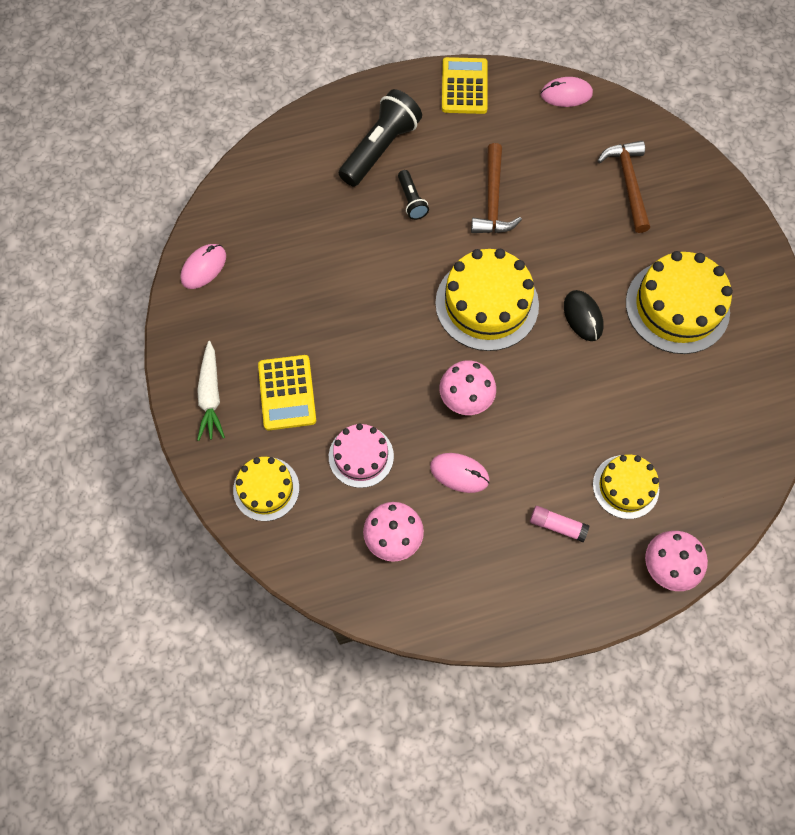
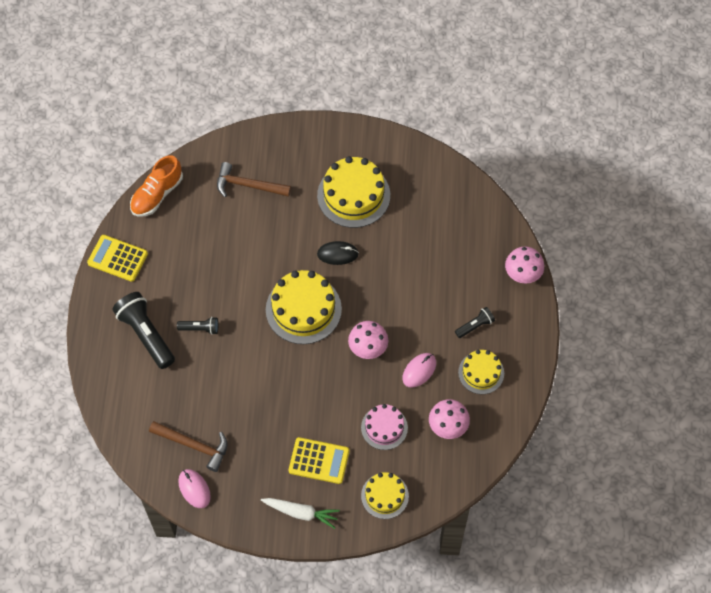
camera: 70 degrees left, 5 degrees down
(493, 200) = (223, 275): brown hammer -> brown hammer (193, 445)
(557, 525) = (475, 326): pink glue stick -> black flashlight
(566, 94) = (157, 194): pink mouse -> orange shoe
(625, 486) = (464, 276): yellow cake -> yellow cake (481, 373)

